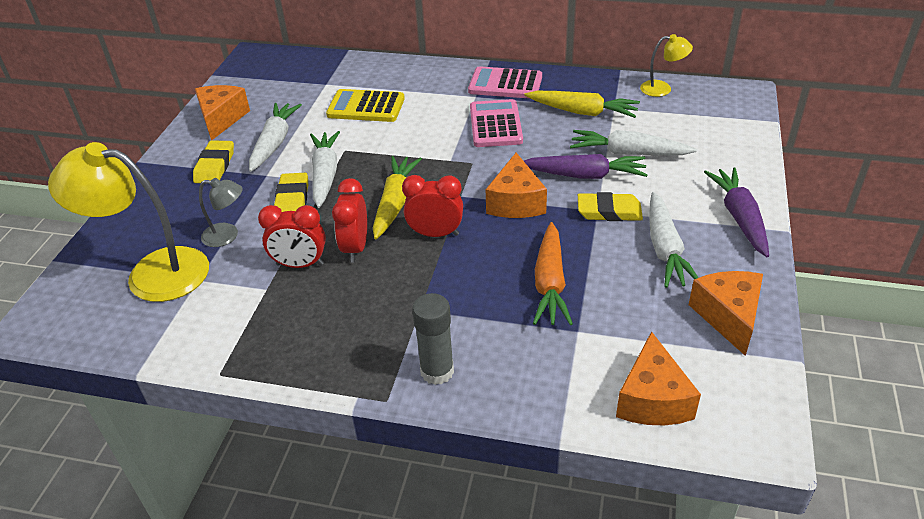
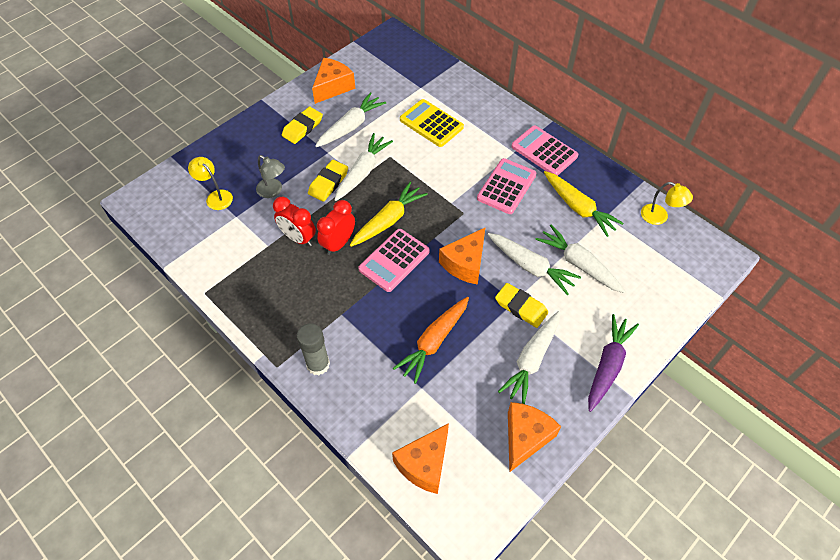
camera: 30 degrees right, 15 degrees up
(152, 272) = (216, 196): yellow lamp -> yellow lamp, size x0.48
(435, 234) = (394, 260): red clock -> pink calculator
(584, 175) = (530, 266): purple carrot -> white carrot

